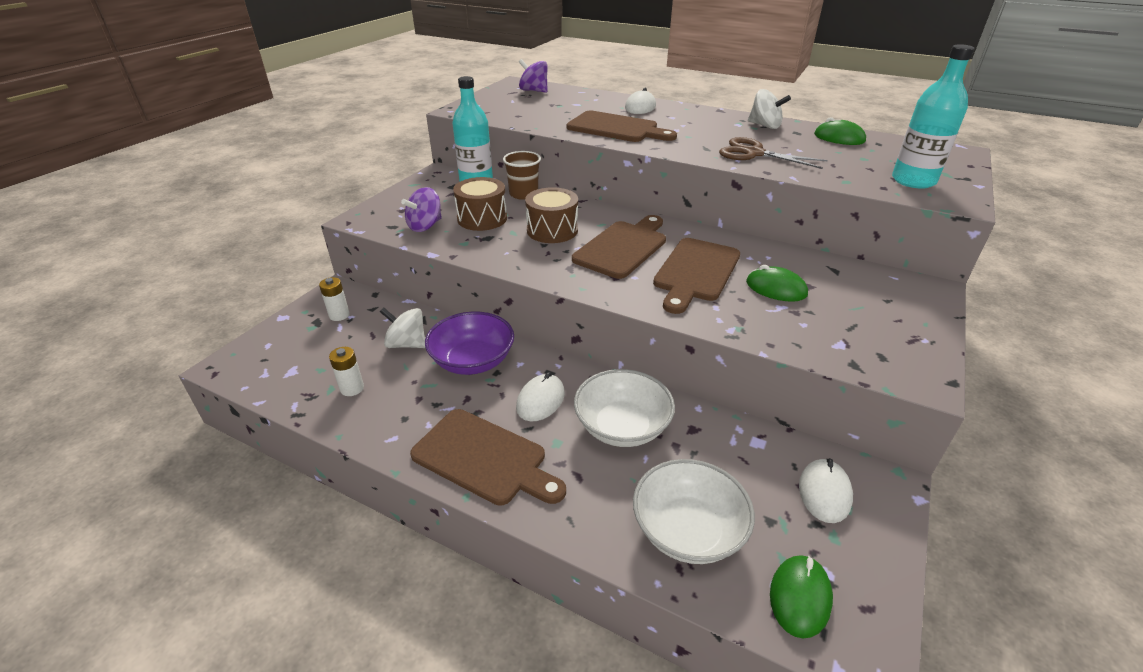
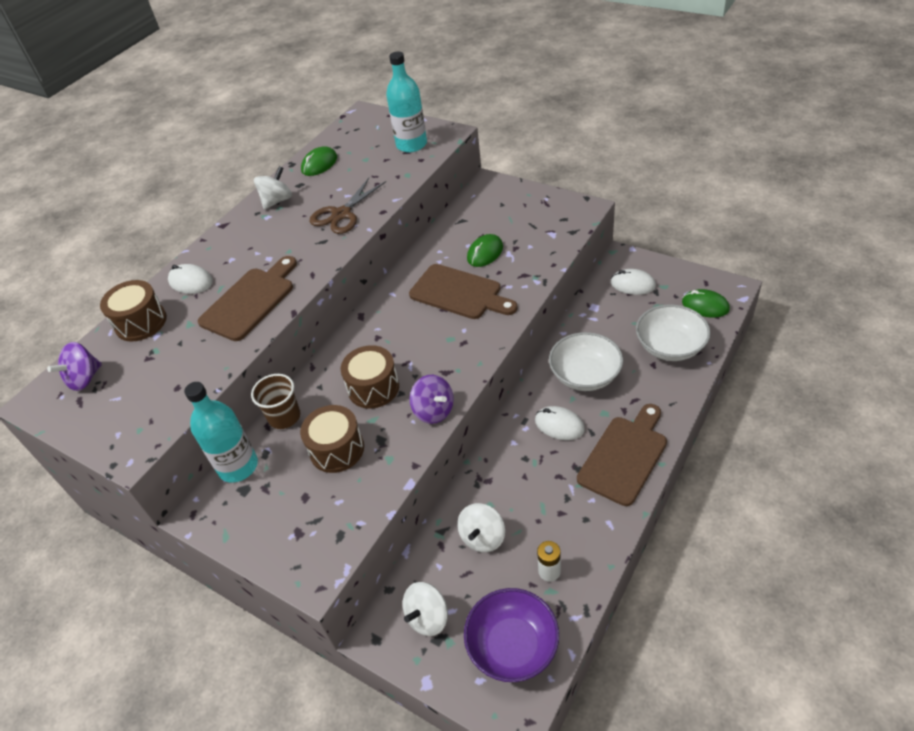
camera: 80 degrees left, 10 degrees up
(339, 315) = (428, 617): white battery -> white spinning top
(425, 226) = (345, 501): purple spinning top -> purple spinning top (434, 411)
(472, 361) = (509, 478): purple bowl -> purple bowl (512, 645)
(591, 98) = (141, 322): none -> brown drum
(623, 247) = (414, 336): brown cutting board -> none

